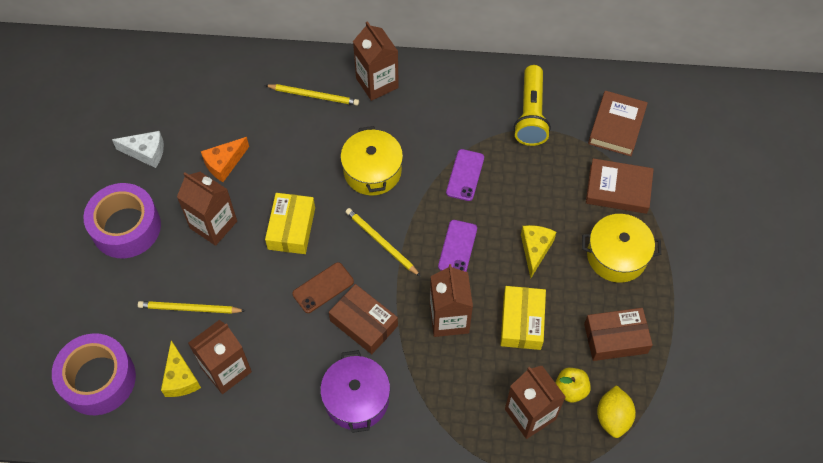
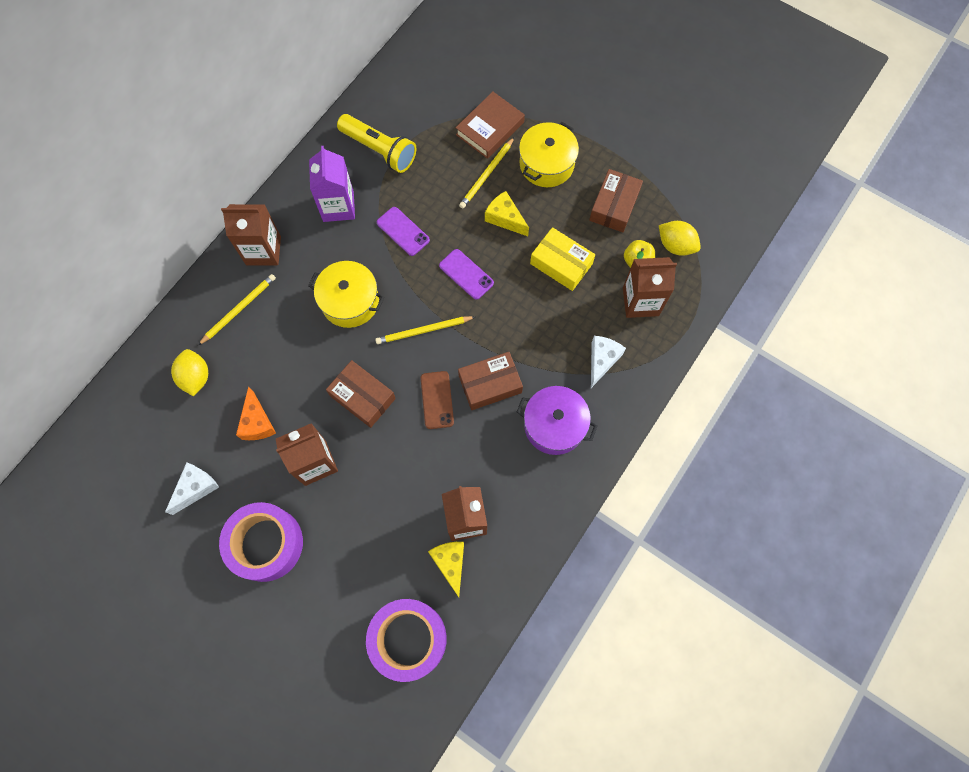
camera: 60 degrees left, 10 degrees up
(180, 378) = (450, 563): yellow cheese -> yellow cheese turned 120 degrees counterclockwise
(189, 309) = (387, 524): yellow pencil -> yellow pencil (486, 175)
(237, 99) = (196, 377): none -> yellow lemon
(291, 228) = (362, 397): yellow box -> brown box
(446, 409) = (602, 360): none -> white cheese
(449, 318) = (526, 316): brown carton -> none
(454, 114) = (338, 206): none -> purple carton
(616, 126) = (433, 96): brown book -> none

